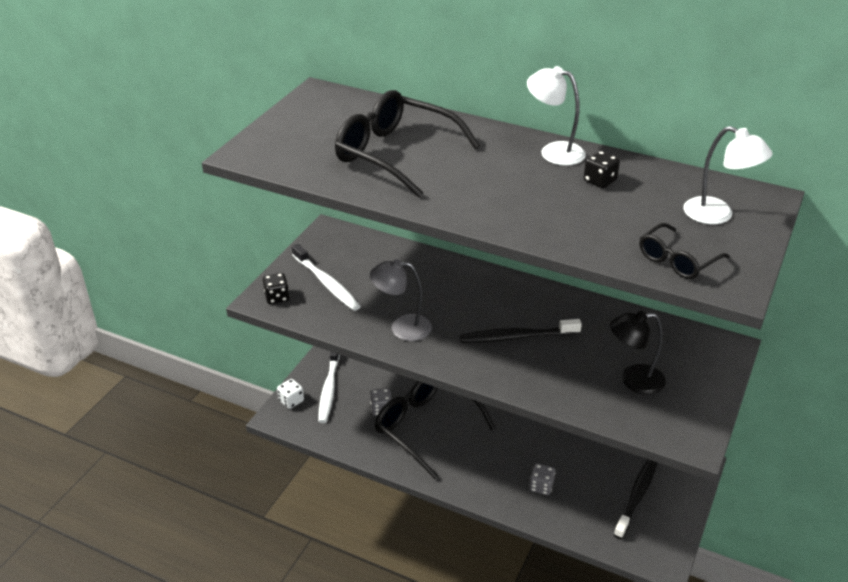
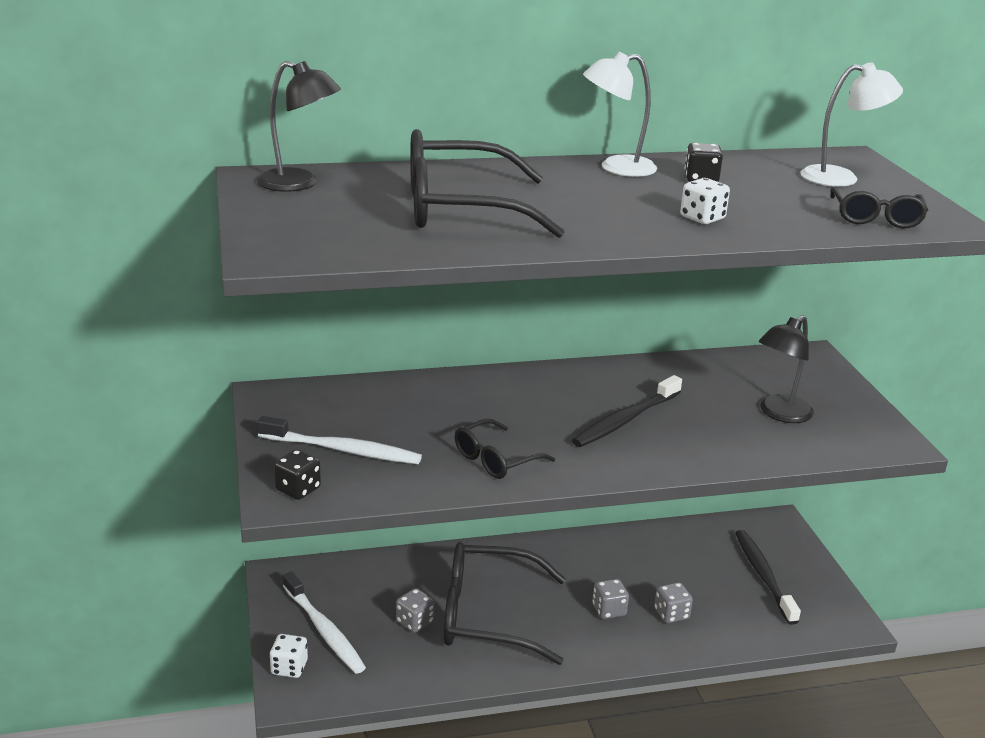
camera: 40 degrees left, 10 degrees down
(333, 104) = (299, 184): none -> black lamp
(402, 327) = (495, 459): grey lamp -> black glasses
(503, 462) = (609, 610): none -> grey dice
(542, 214) = (702, 218): none -> white dice

